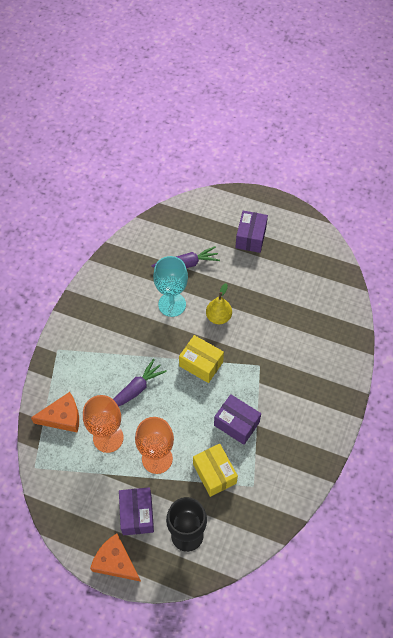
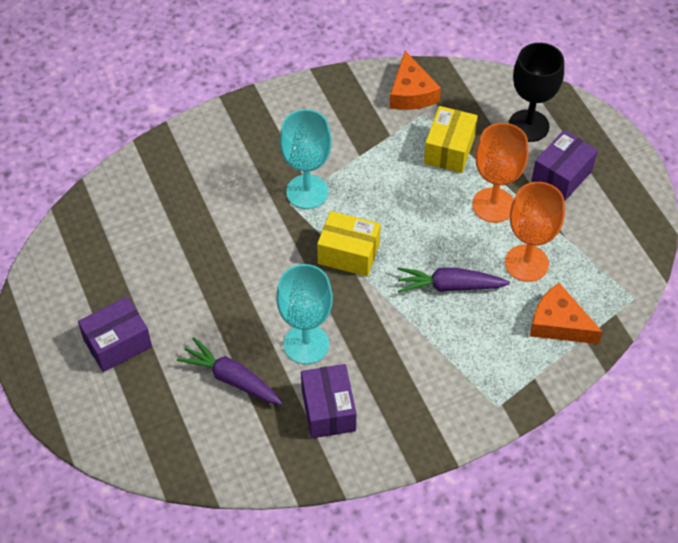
camera: 135 degrees left, 5 degrees down
(115, 562) = (619, 156): orange cheese -> orange cheese (411, 93)
(201, 364) = (348, 253): yellow box -> yellow box turned 60 degrees counterclockwise
(218, 317) = (271, 285): yellow pear -> none
(236, 424) = (378, 172): purple box -> purple box (328, 410)
(258, 379) = (307, 192): none -> turquoise goblet

